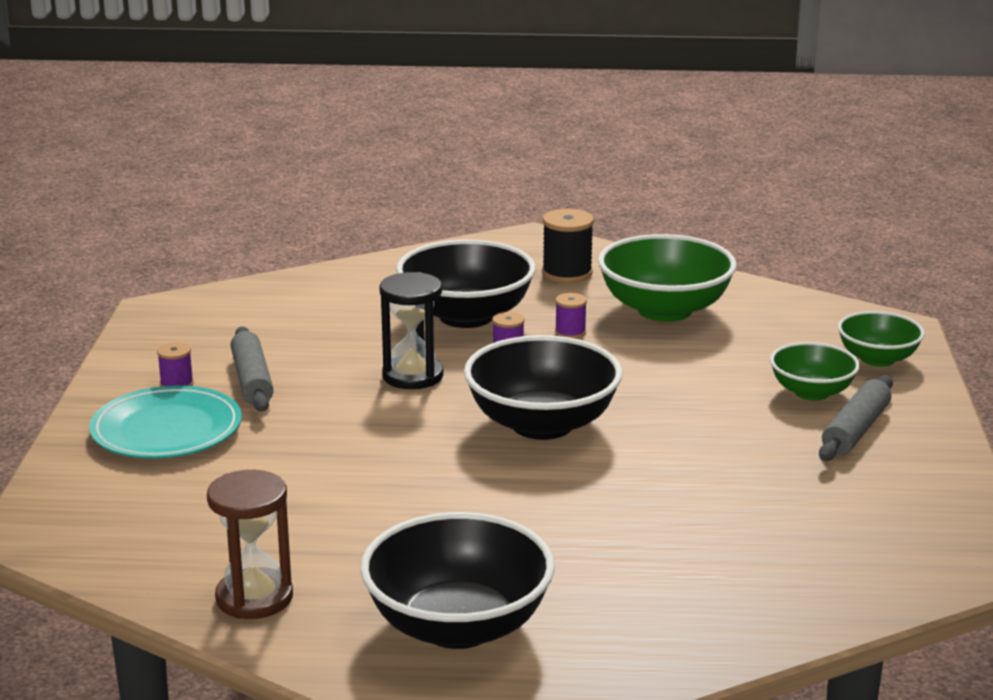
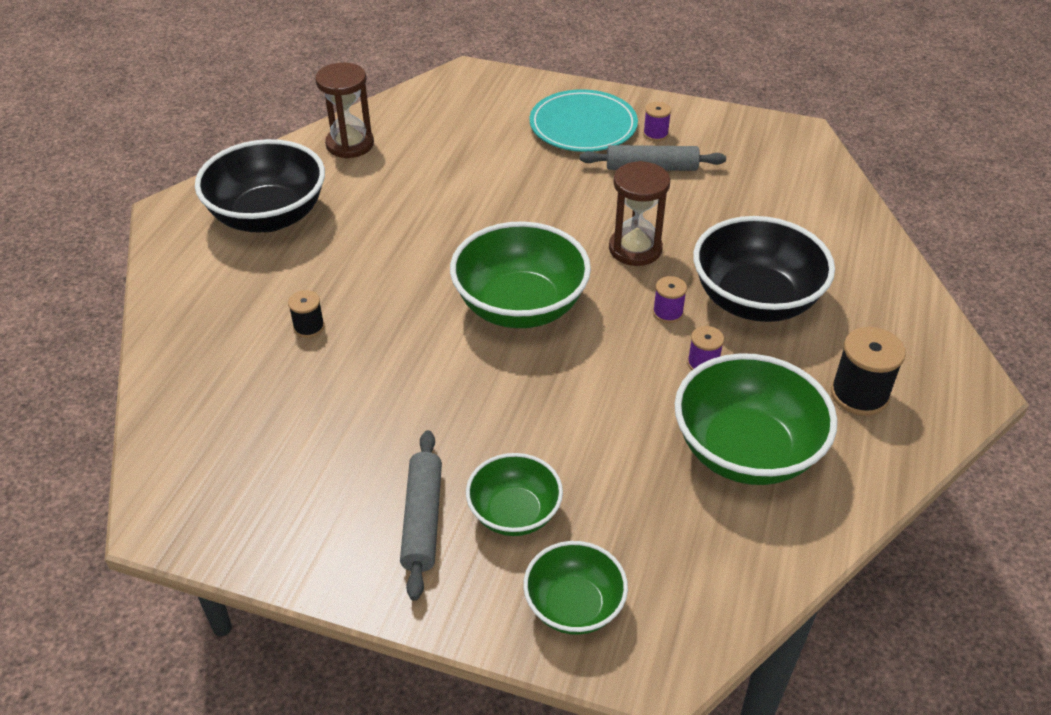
camera: 105 degrees right, 20 degrees up
(412, 376) = (635, 249): black hourglass -> brown hourglass
(542, 424) = (520, 306): black bowl -> green bowl
(655, 543) = (309, 327): none -> black spool
(855, 430) = (422, 519): grey rolling pin -> grey rolling pin turned 45 degrees clockwise

